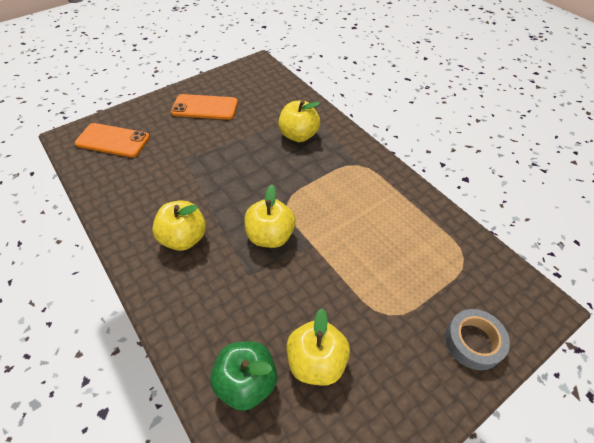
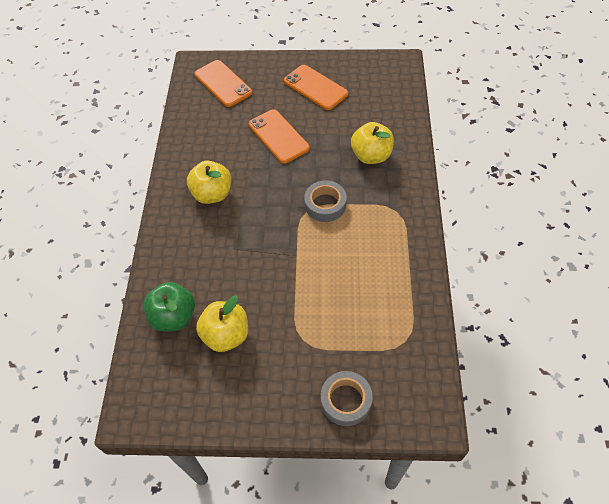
camera: 40 degrees right, 5 degrees up
(206, 158) = (278, 136): none -> orange phone
(270, 236) = (272, 229): yellow apple -> none
(297, 190) = (325, 205): none -> grey tape

